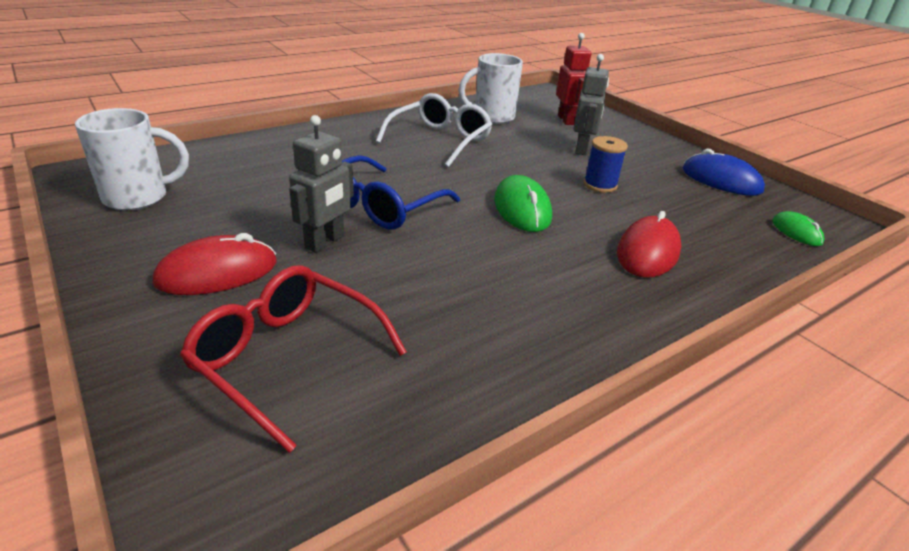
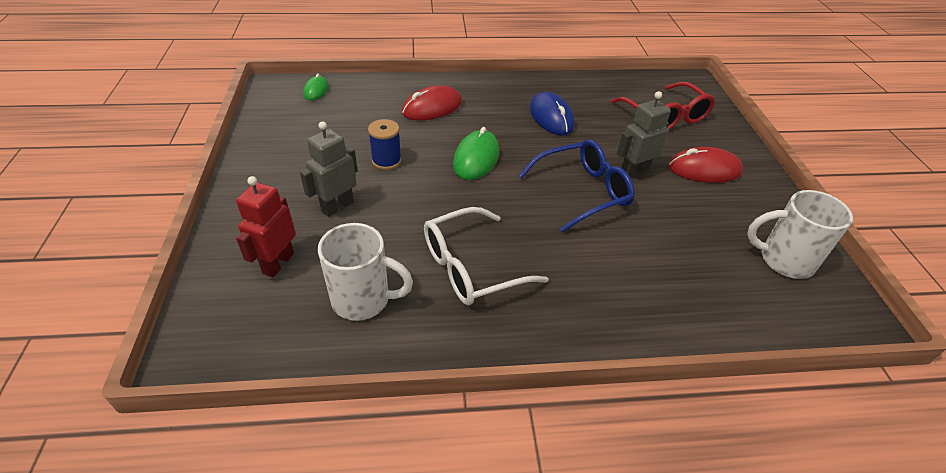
camera: 150 degrees left, 10 degrees up
(721, 180) = (279, 136): blue mouse -> blue mouse (551, 117)

